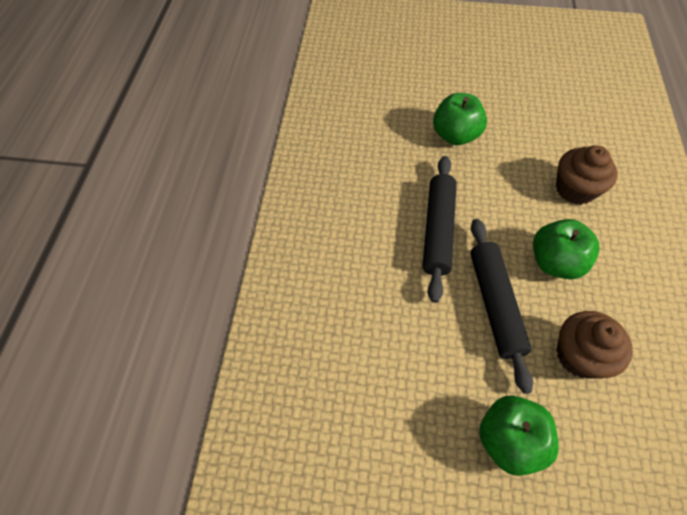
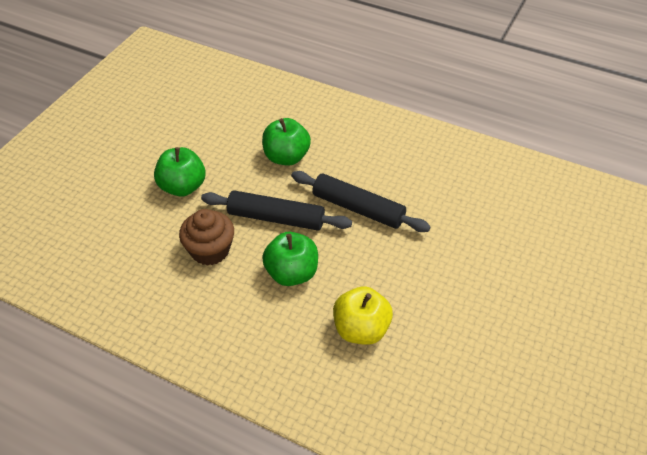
camera: 110 degrees right, 10 degrees down
(455, 135) = (464, 261): green apple -> green apple (286, 157)
(575, 189) = (361, 329): brown cupcake -> yellow apple

